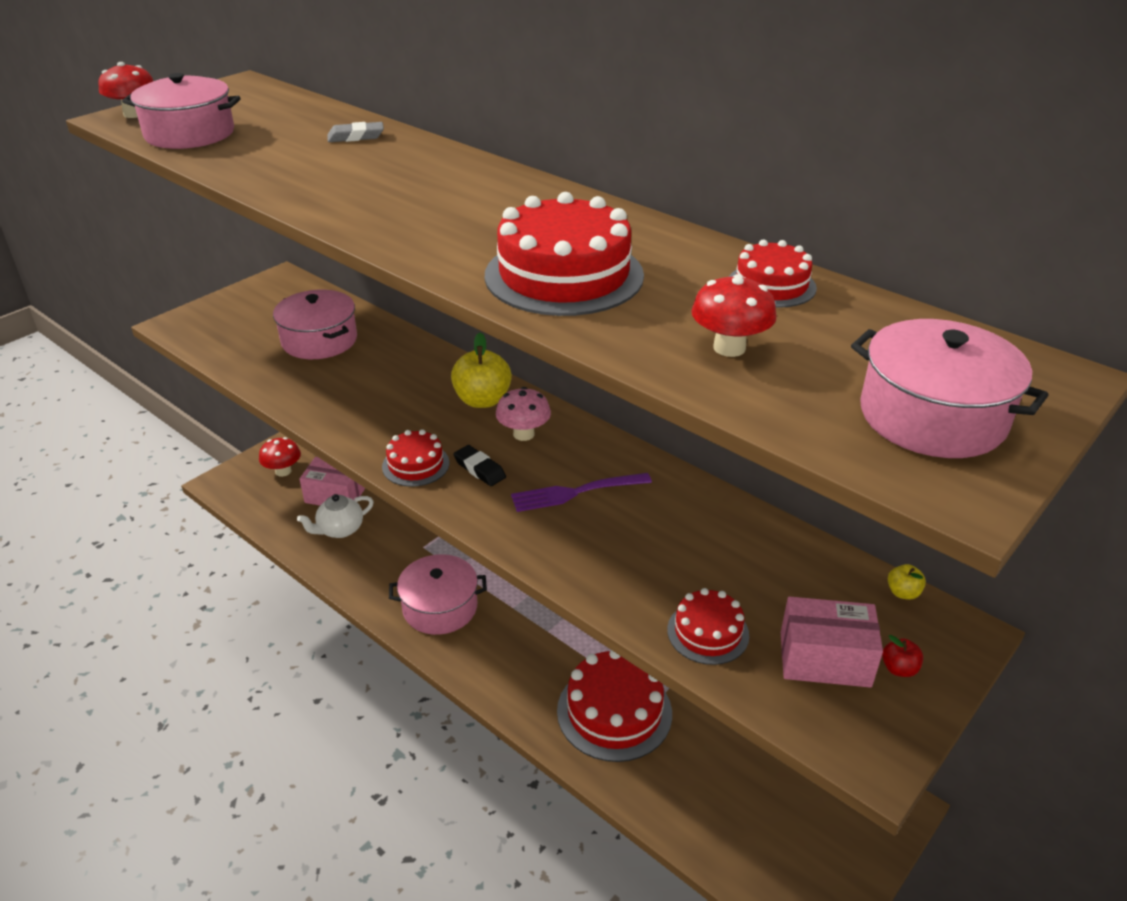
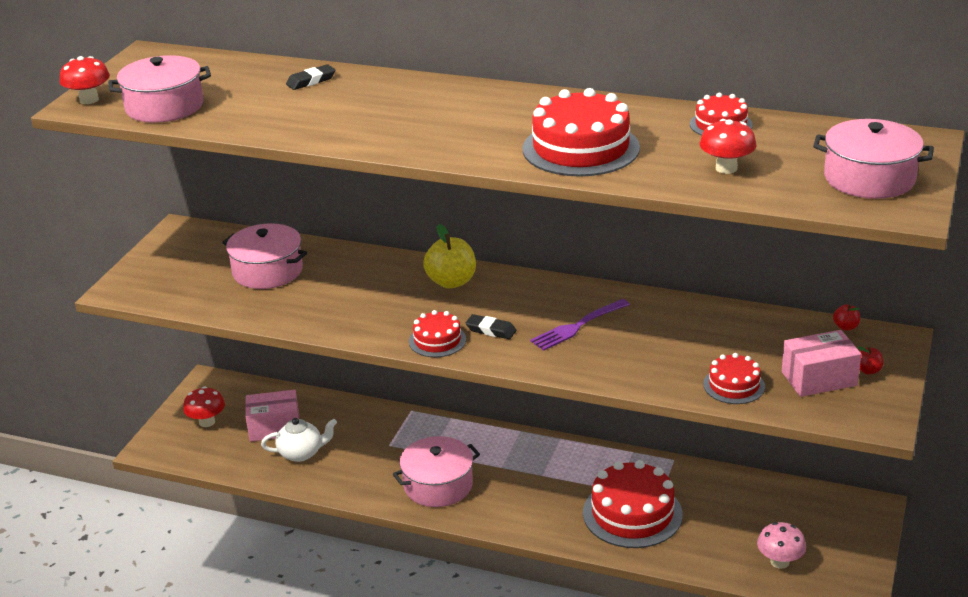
camera: 20 degrees left, 5 degrees down
(340, 529) = (301, 453): white teapot -> white teapot turned 135 degrees counterclockwise
(356, 137) = (311, 81): grey eraser -> black eraser
(523, 434) = (505, 297): pink mushroom -> pink mushroom (779, 562)
(903, 593) = (845, 327): yellow apple -> red apple

